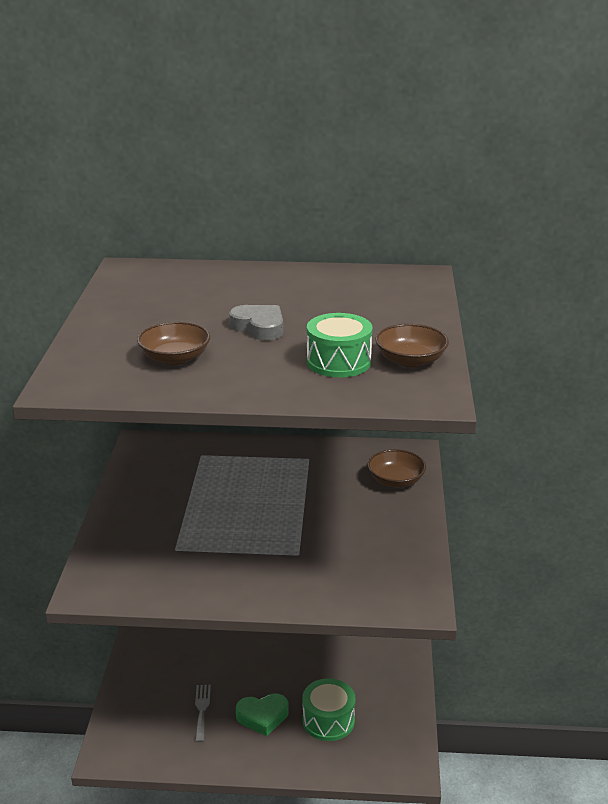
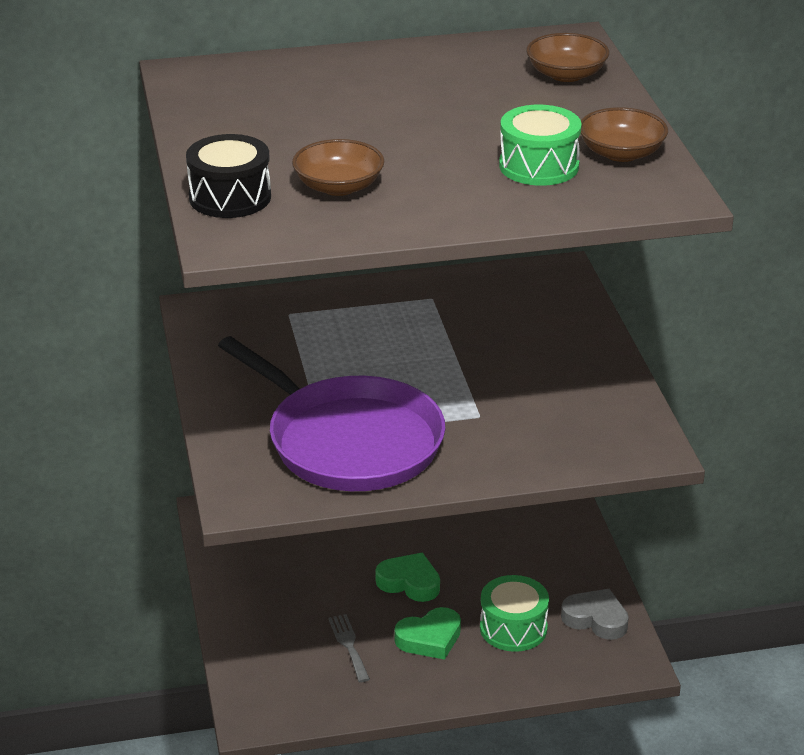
camera: 15 degrees left, 5 degrees up
(90, 356) = (230, 197): none -> black drum
(191, 558) = (349, 441): none -> purple pan
(259, 327) = (414, 134): grey heart -> grey heart (596, 619)
(267, 668) = (409, 582): none -> green heart
(396, 480) = (555, 310): brown bowl -> brown bowl (566, 74)

